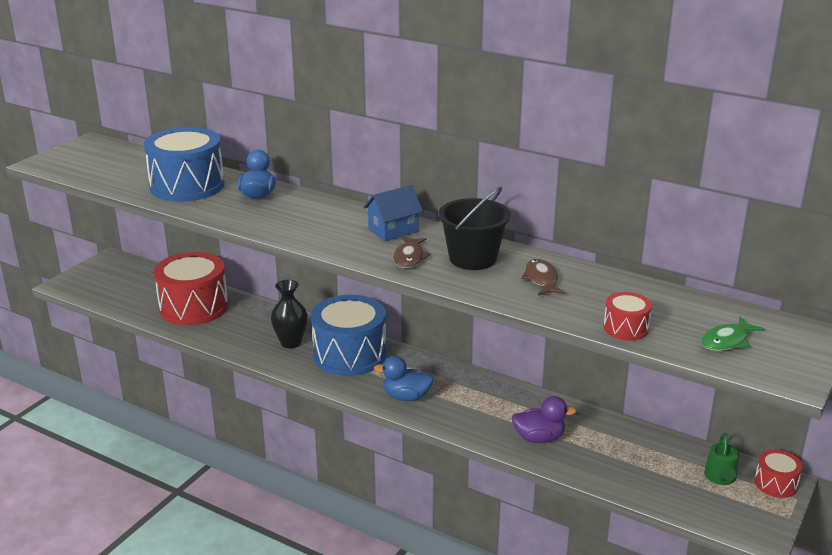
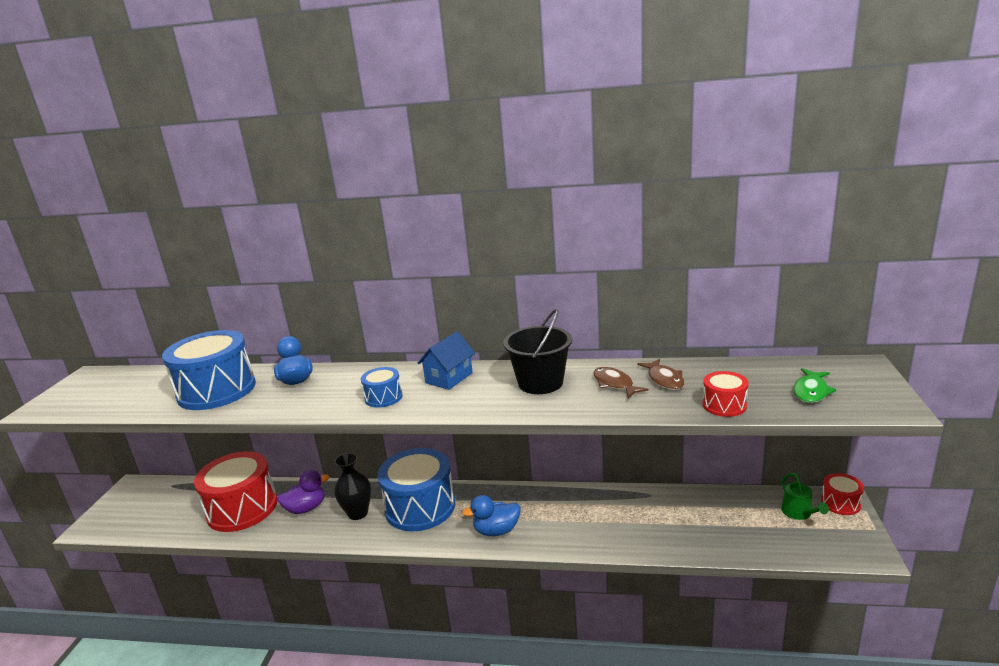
camera: 20 degrees left, 5 degrees down
(322, 232) = (383, 397): none -> blue drum
(409, 257) = (484, 398): brown fish -> brown fish (664, 379)
(539, 438) = (635, 529): purple duck -> purple duck (306, 508)

